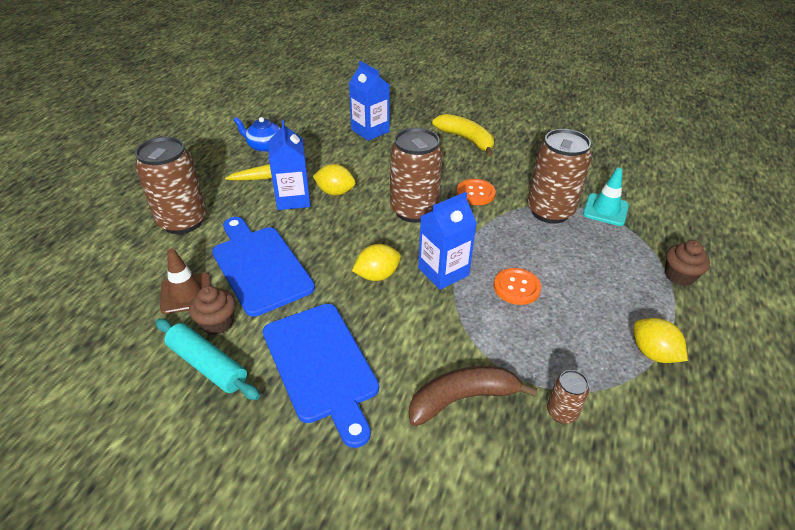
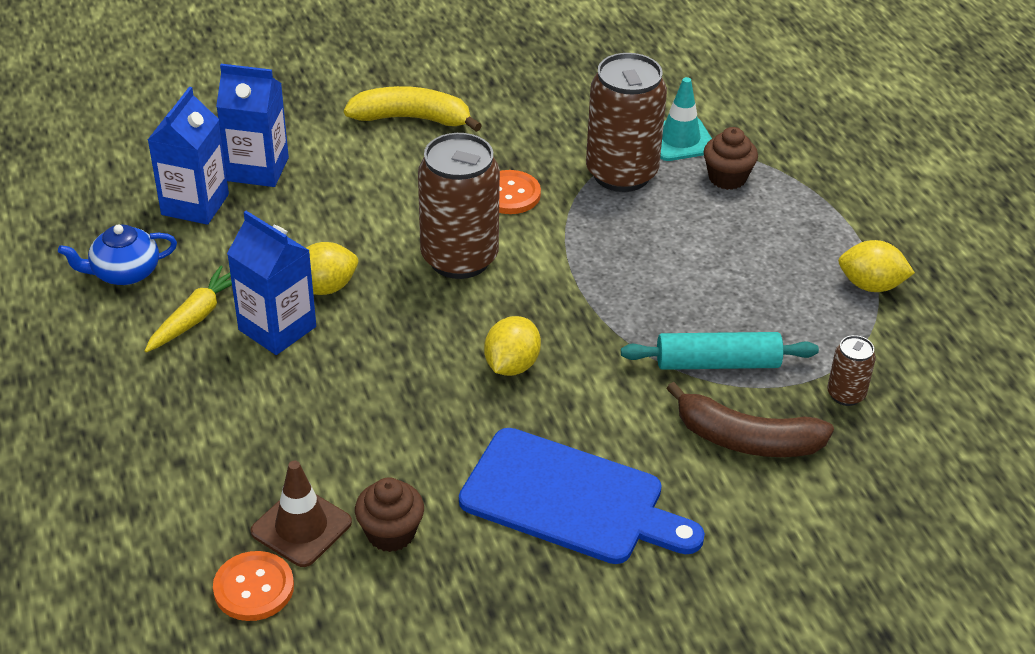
camera: 40 degrees left, 0 degrees up
(183, 221) = (158, 445): brown can -> none
(207, 365) = (443, 581): turquoise rolling pin -> turquoise rolling pin (717, 363)
(260, 266) = (352, 439): blue cutting board -> none
(443, 271) = (582, 317): blue carton -> blue carton (195, 204)
(462, 398) = (746, 439): brown banana -> brown banana turned 105 degrees counterclockwise
(516, 287) = (679, 290): orange button -> orange button (254, 588)
(679, 276) = (823, 184): brown cupcake -> brown cupcake (727, 178)

